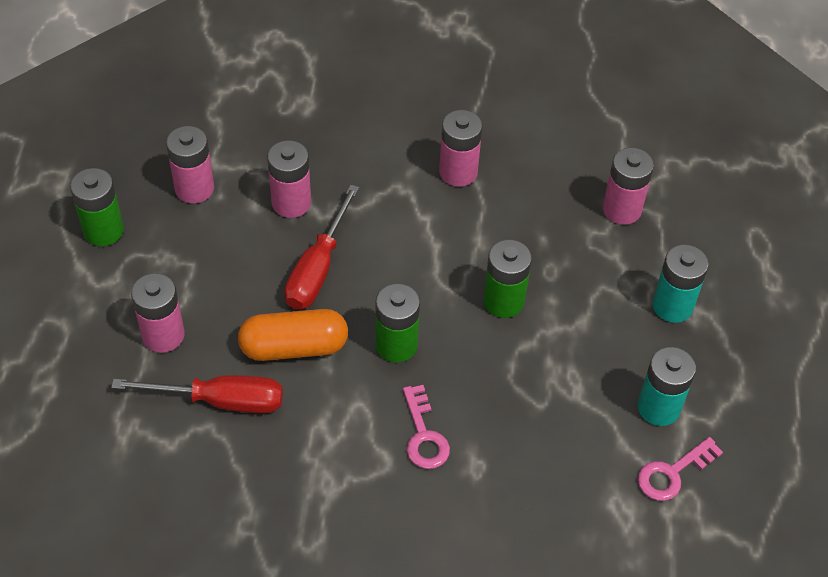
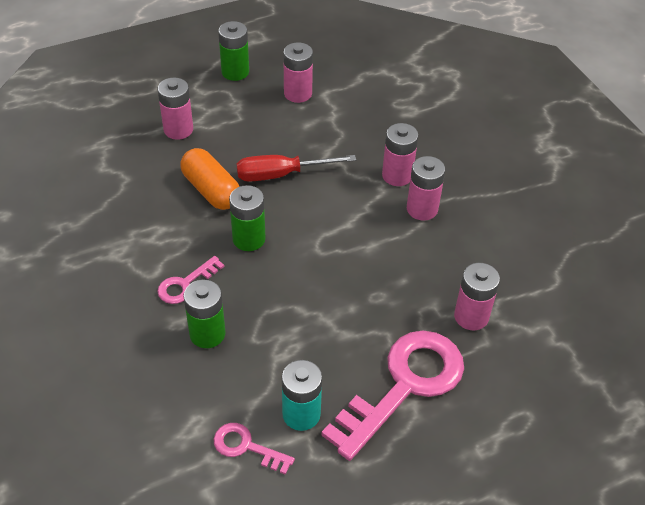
camera: 60 degrees right, 5 degrees down
(220, 400) = (148, 175): red screwdriver -> none
(291, 203) = (323, 140): pink battery -> pink battery (397, 175)
(503, 301) = (329, 281): green battery -> green battery (207, 334)
(672, 306) = (404, 386): turquoise battery -> pink key

